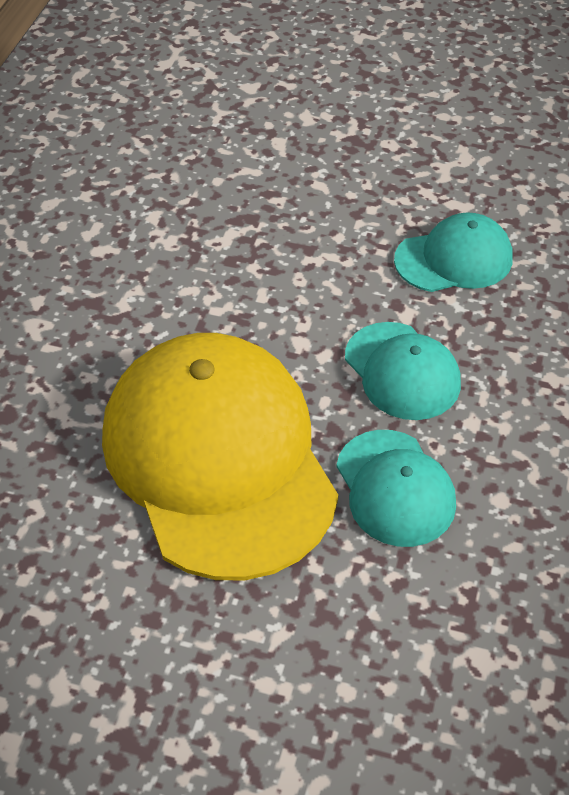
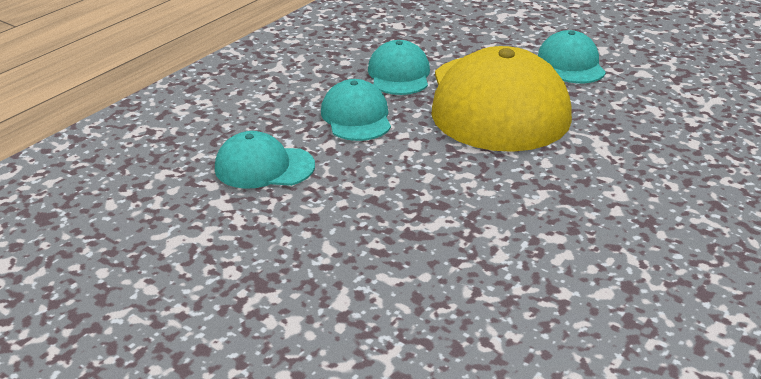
camera: 160 degrees left, 15 degrees down
(117, 610) = (571, 64): none -> turquoise cap

